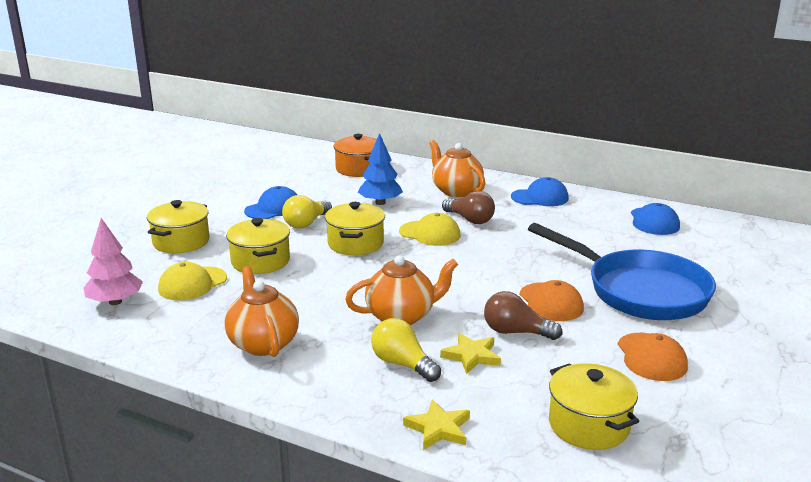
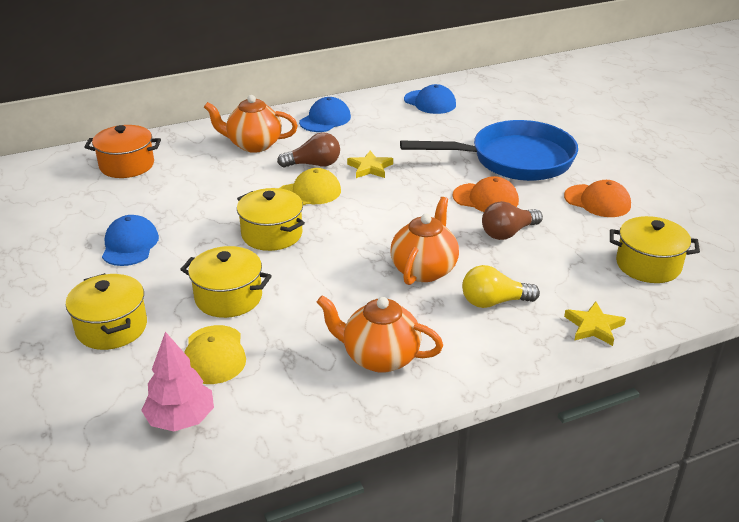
camera: 50 degrees left, 10 degrees up
(306, 223) = (192, 241): yellow light bulb -> none
(380, 203) = (215, 187): blue tree -> none
(471, 356) = (517, 267): yellow star -> yellow star (370, 168)

